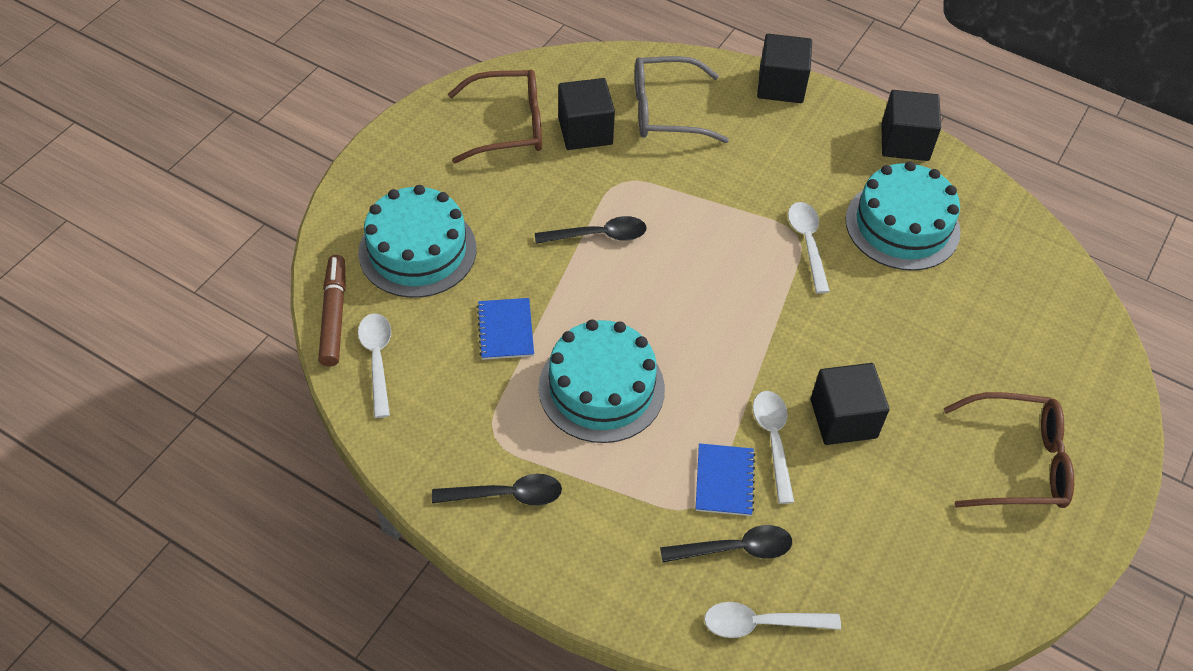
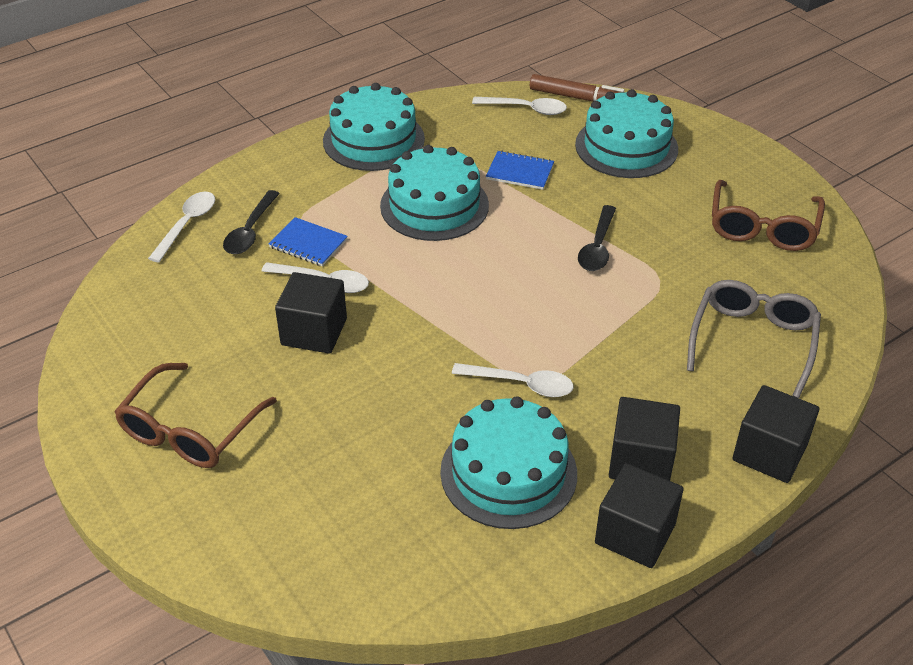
camera: 115 degrees right, 10 degrees down
(506, 495) = (373, 140): black spoon -> turquoise cake
(585, 131) = (740, 275): black cube -> black cube (640, 461)

